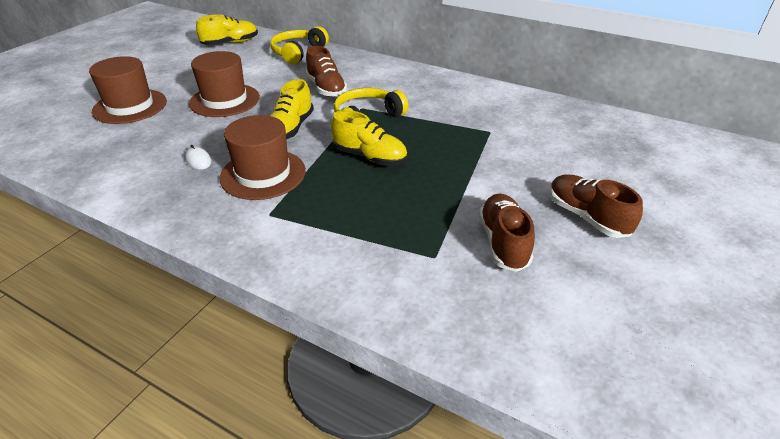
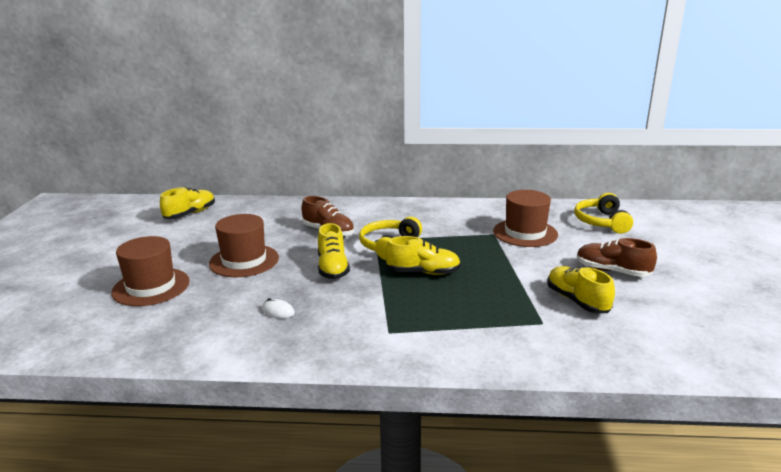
camera: 25 degrees left, 15 degrees down
(263, 174) = (349, 306): brown hat -> brown hat (525, 233)
(298, 53) = (268, 209): yellow headphones -> yellow headphones (601, 222)
(503, 242) = (577, 301): brown shoe -> yellow shoe

